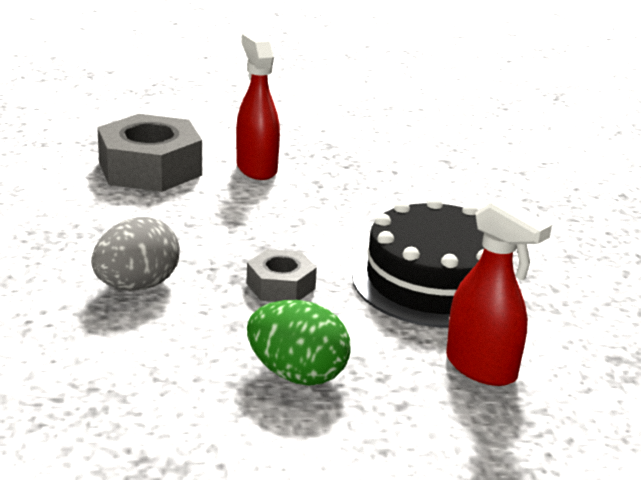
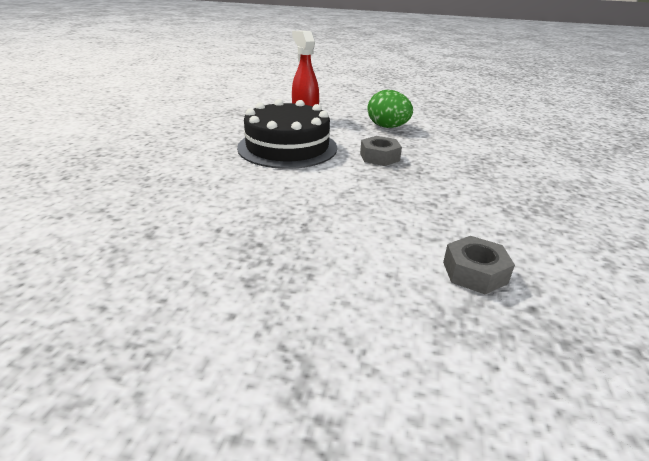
camera: 160 degrees left, 5 degrees up
(137, 286) = (467, 168): grey egg -> none
(150, 169) = (474, 272): grey nut -> grey nut, size x0.54
(256, 168) = (356, 254): red spray bottle -> none

